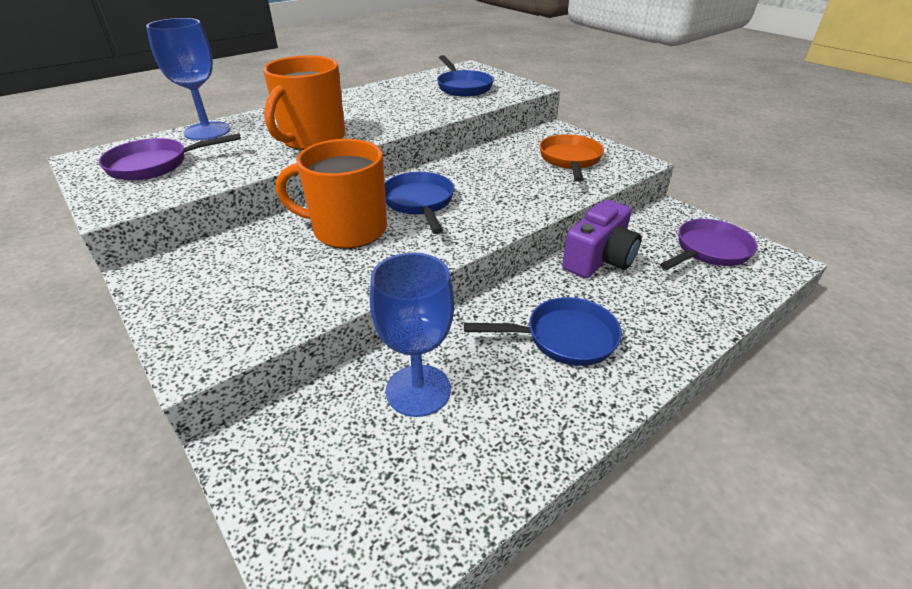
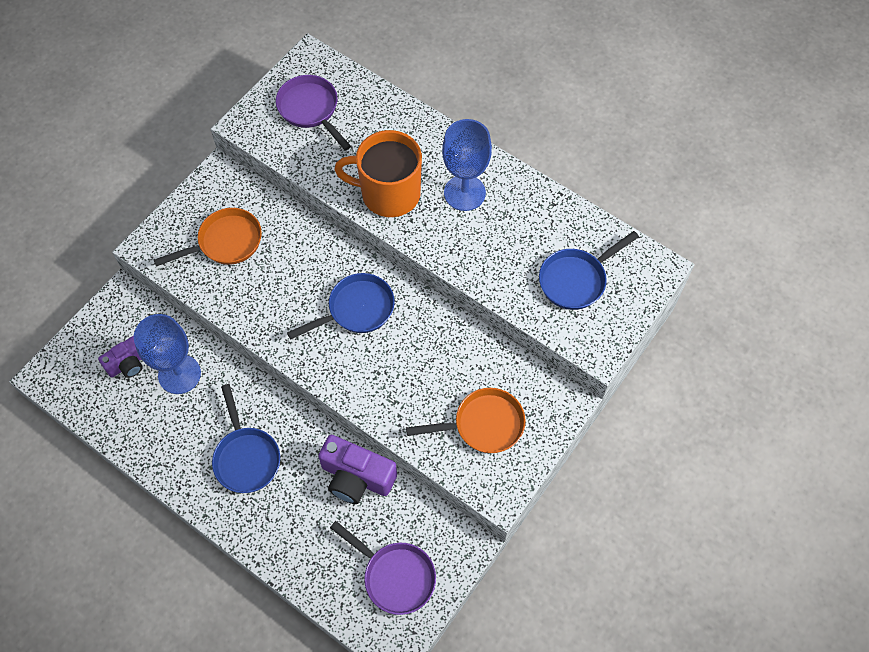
camera: 75 degrees right, 25 degrees up
(207, 131) = (383, 107): blue goblet -> blue goblet (464, 193)
(259, 280) = (225, 242): none -> orange pan
(348, 230) = (300, 271): orange mug -> none
(371, 454) = (128, 363): none -> purple camera

